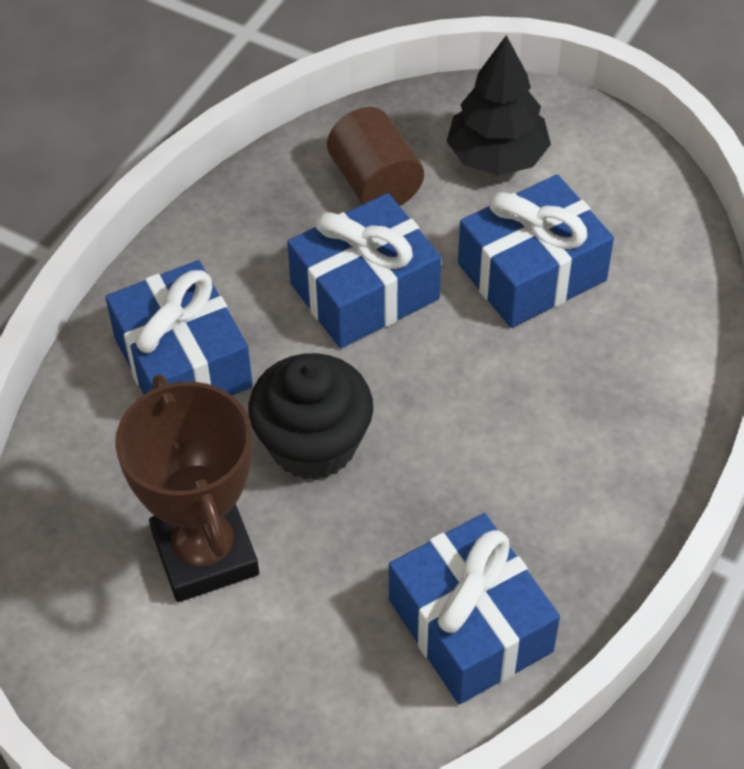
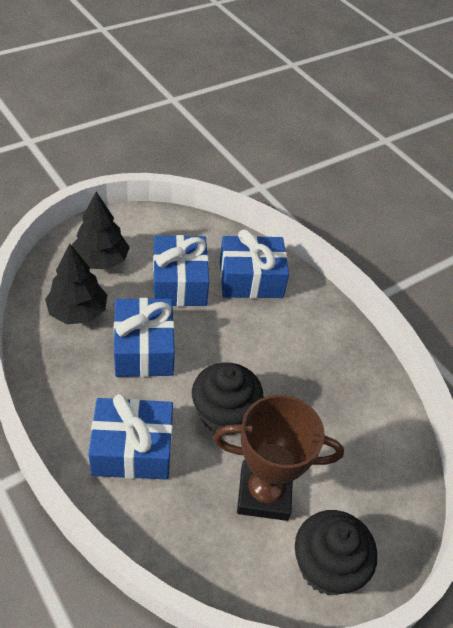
camera: 70 degrees left, 5 degrees down
(129, 683) = (326, 566): none -> black cupcake
(375, 183) = (78, 312): brown cylinder -> black tree
(470, 626) = (360, 400): blue gift -> blue gift (251, 279)

